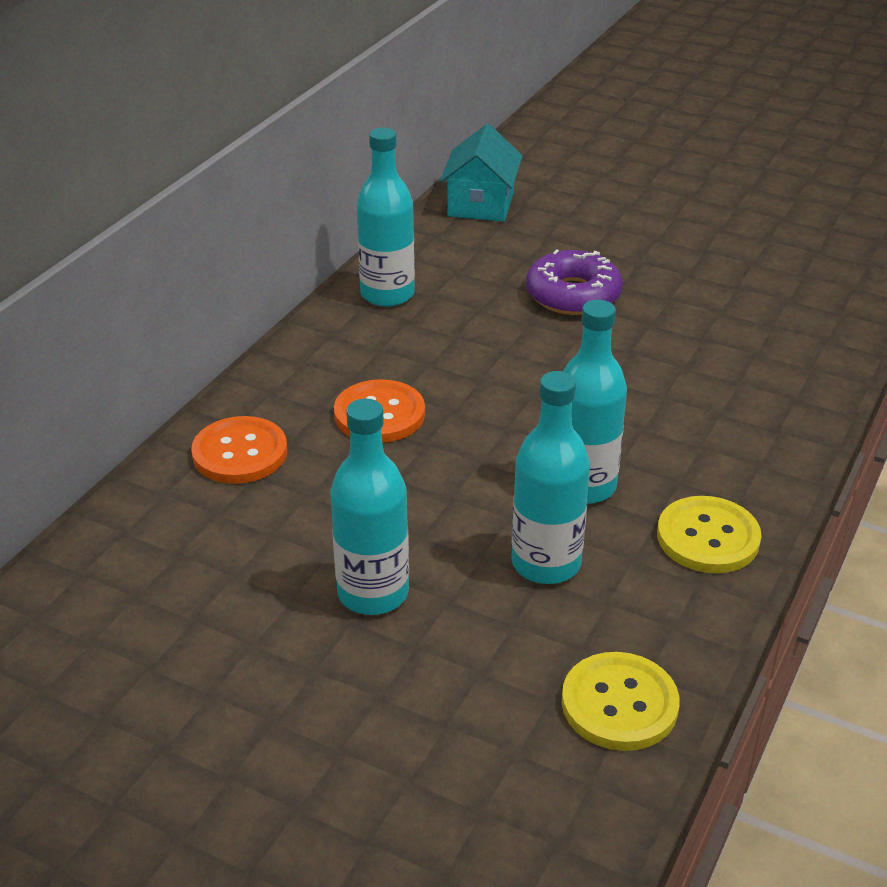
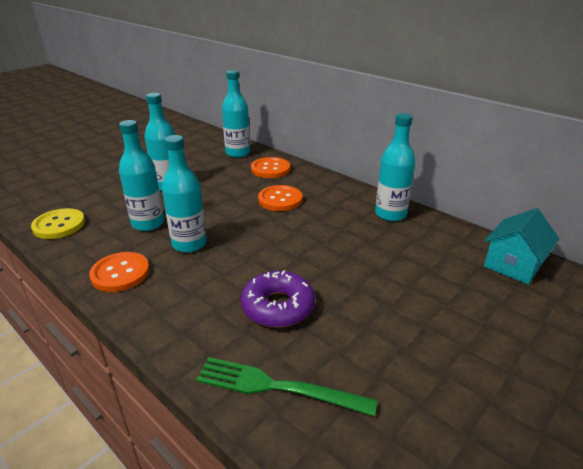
camera: 105 degrees right, 5 degrees down
(153, 526) = (238, 153): none -> turquoise bottle
(481, 204) = (513, 264): turquoise house -> turquoise house turned 75 degrees counterclockwise
(573, 295) = (378, 280): purple donut -> purple donut (278, 306)
(708, 537) = (120, 273): yellow button -> orange button
(800, 343) = (278, 387): none -> green fork

